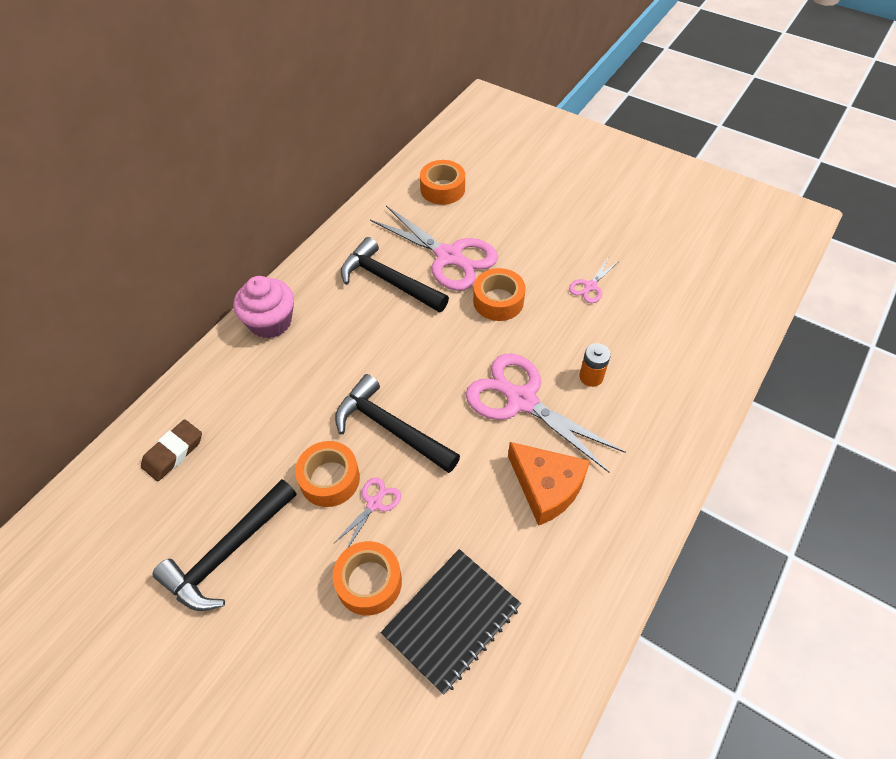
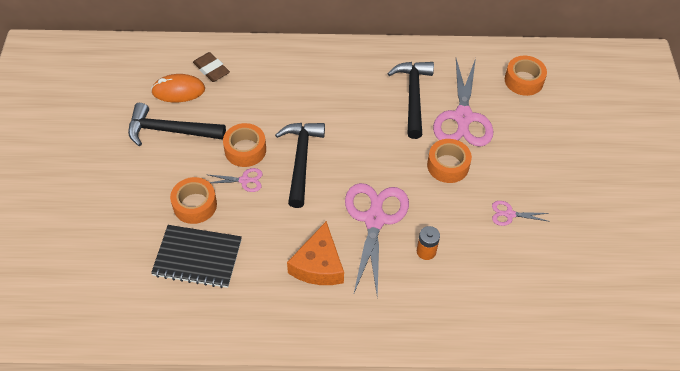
camera: 55 degrees right, 0 degrees up
(171, 509) = (178, 91): none -> orange mouse
(173, 452) = (211, 69): brown eraser -> brown eraser turned 45 degrees clockwise
(270, 322) = (330, 57): pink cupcake -> none

